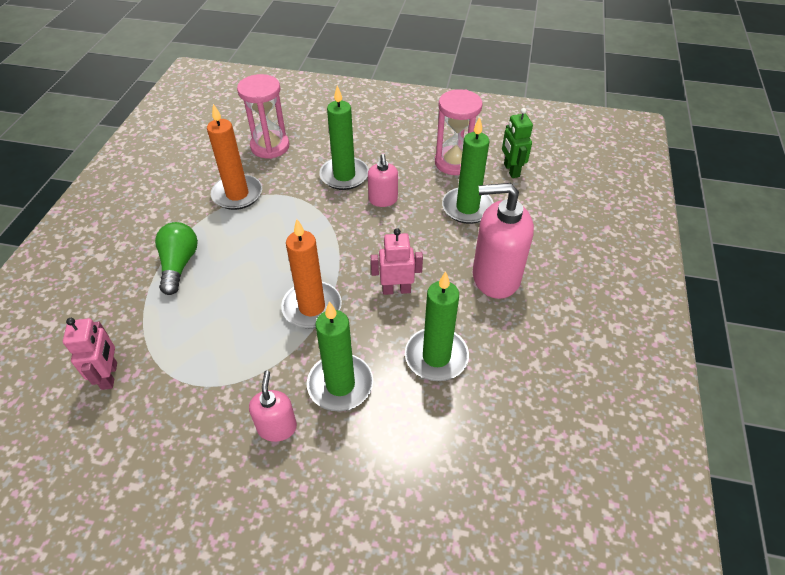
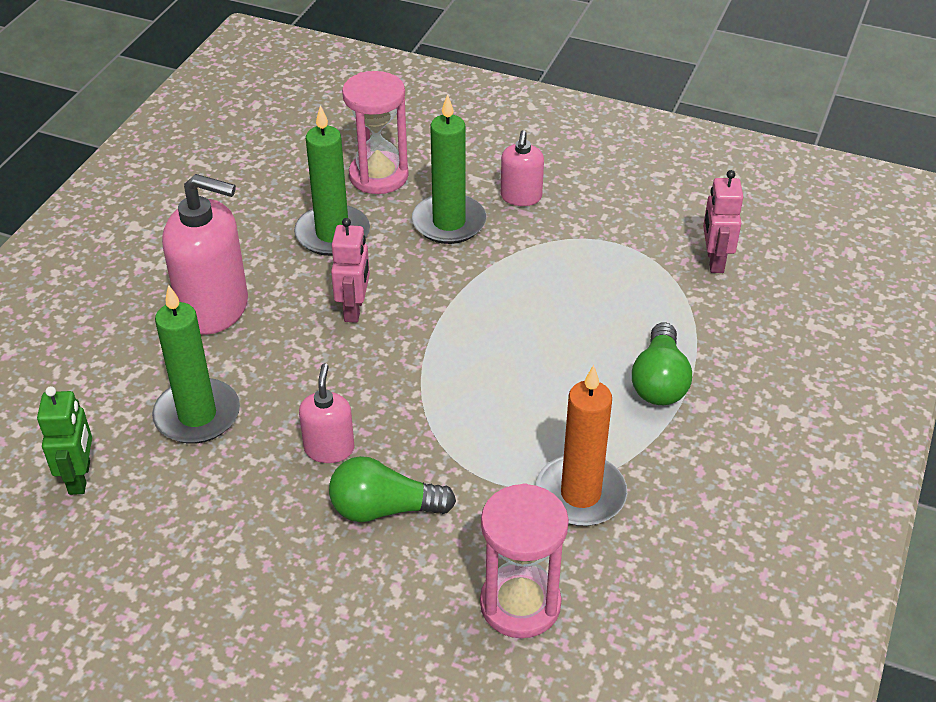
camera: 170 degrees left, 5 degrees down
(312, 307) = (471, 302): orange candle -> none
(344, 175) = (384, 509): green candle -> green light bulb
(396, 290) = (354, 309): pink robot -> pink robot turned 90 degrees counterclockwise
(454, 162) = (172, 510): pink hourglass -> pink hourglass (378, 176)

